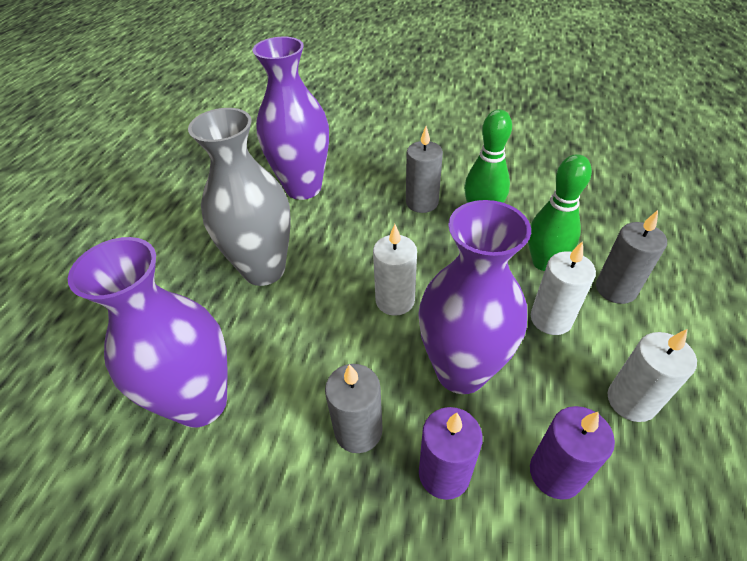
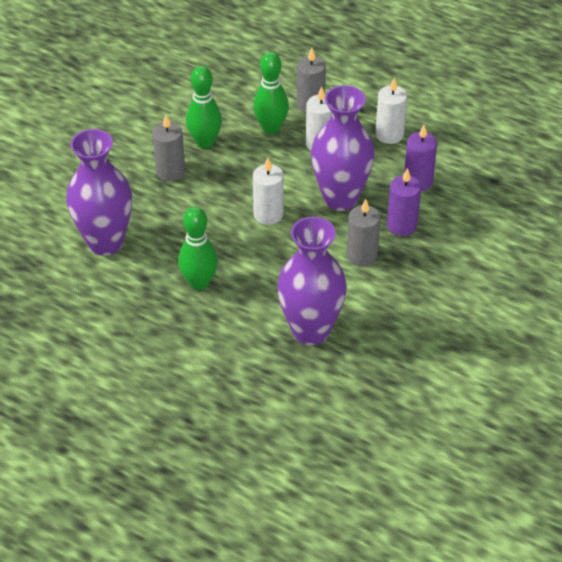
camera: 75 degrees left, 0 degrees up
(264, 269) = (199, 283): grey vase -> green bowling pin

